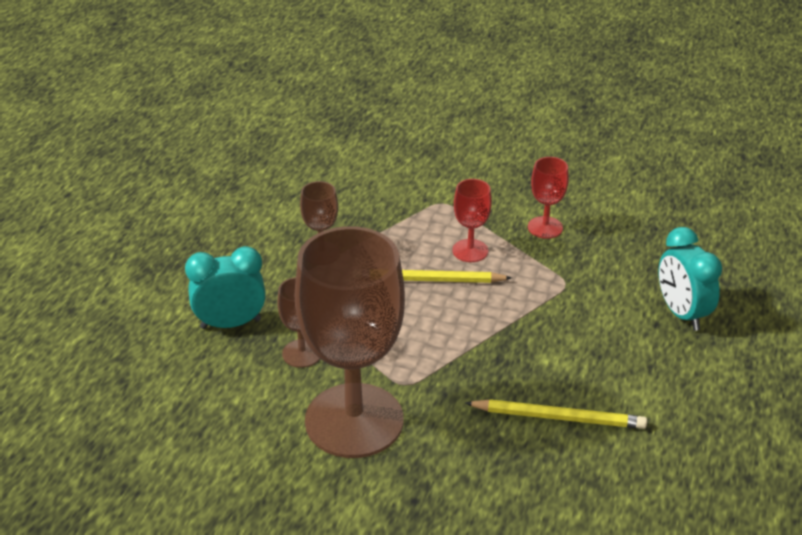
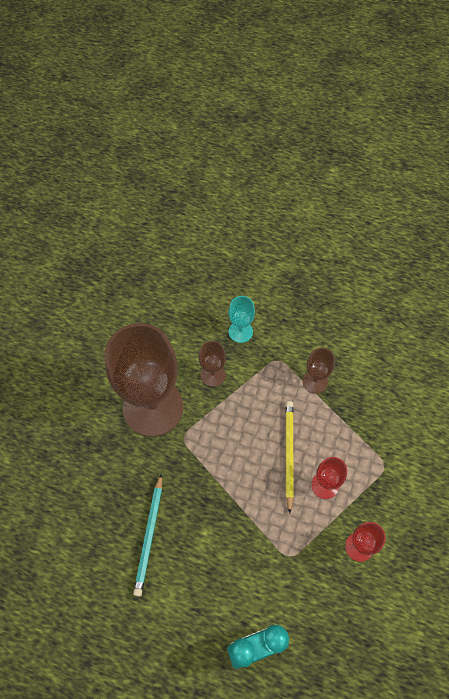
camera: 90 degrees right, 25 degrees up
(230, 323) = (240, 331): turquoise clock -> turquoise goblet
(558, 417) = (149, 536): yellow pencil -> turquoise pencil

